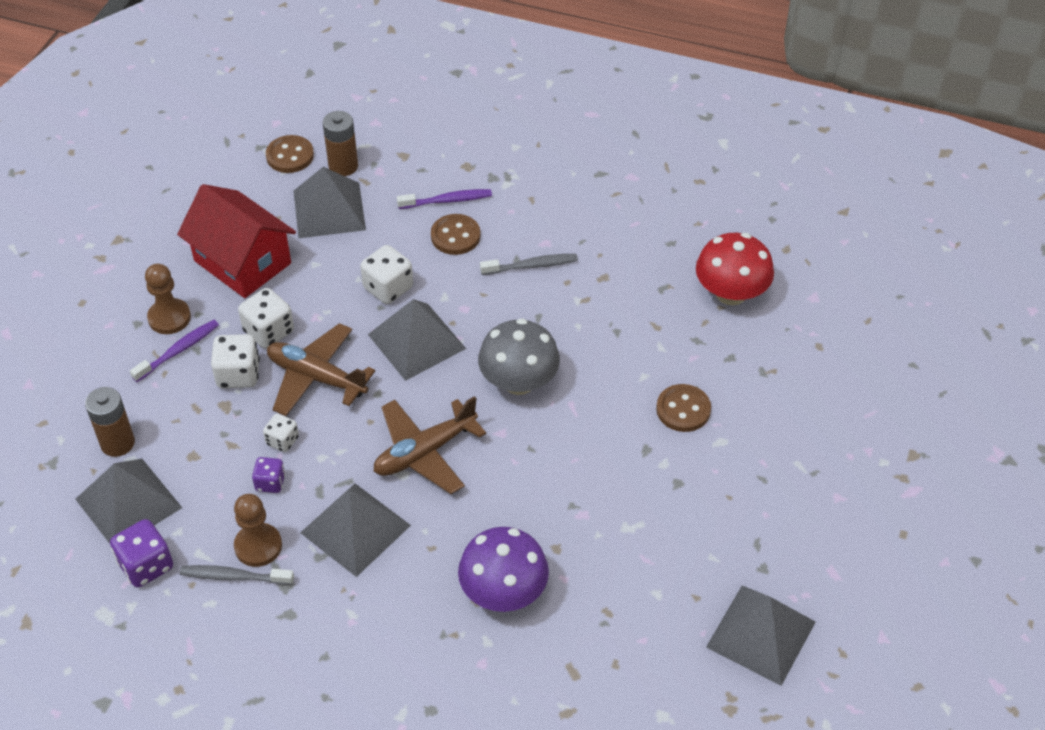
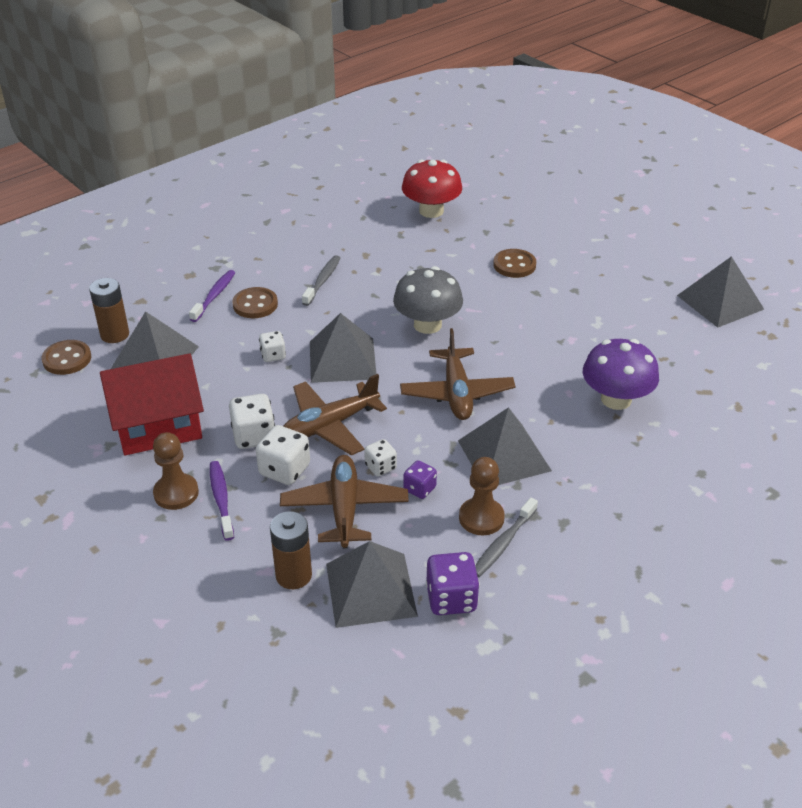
camera: 60 degrees left, 10 degrees down
(214, 440) = (344, 508): none -> brown plane
(388, 288) = (273, 355): white dice -> white dice, size x0.62

